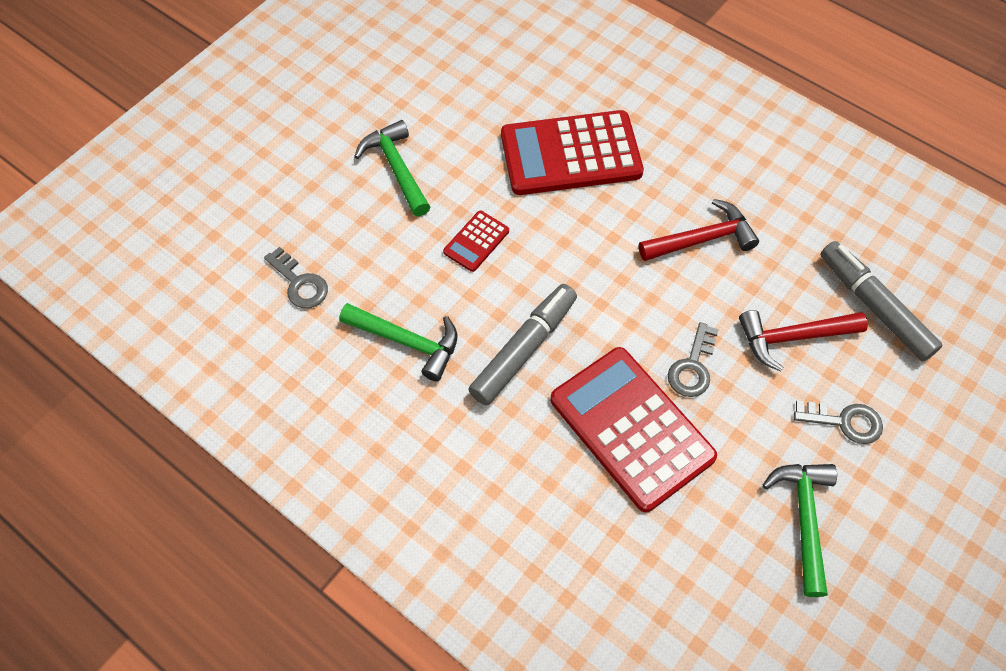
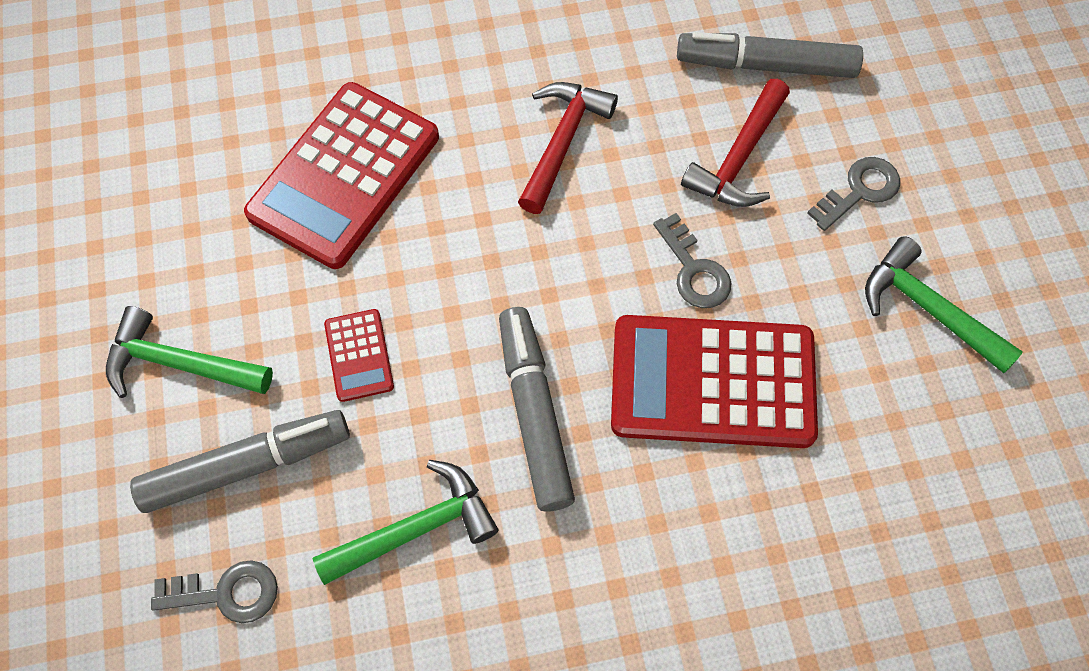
camera: 50 degrees left, 5 degrees up
(371, 239) = (246, 465): none -> grey marker

